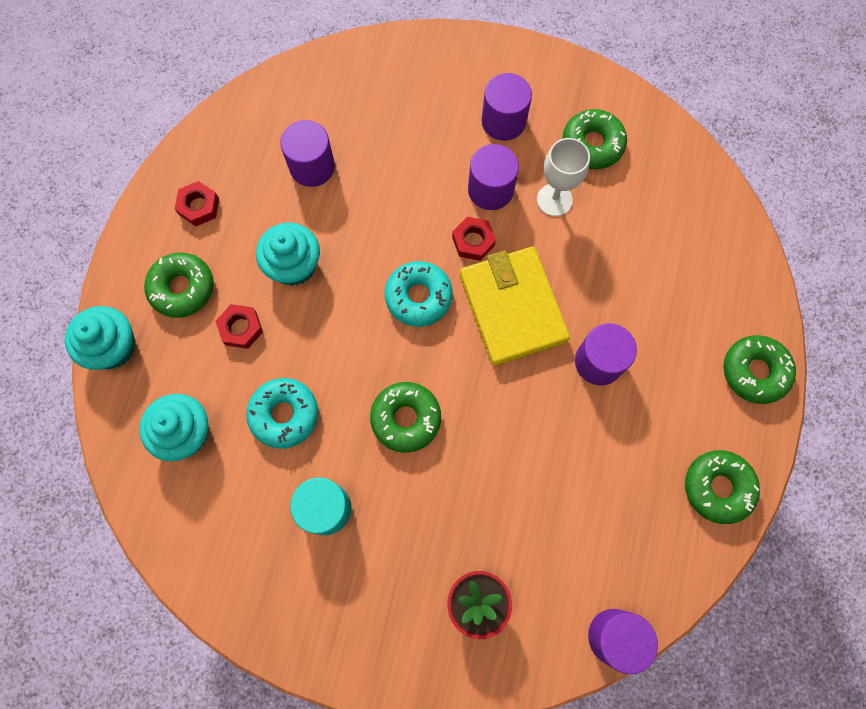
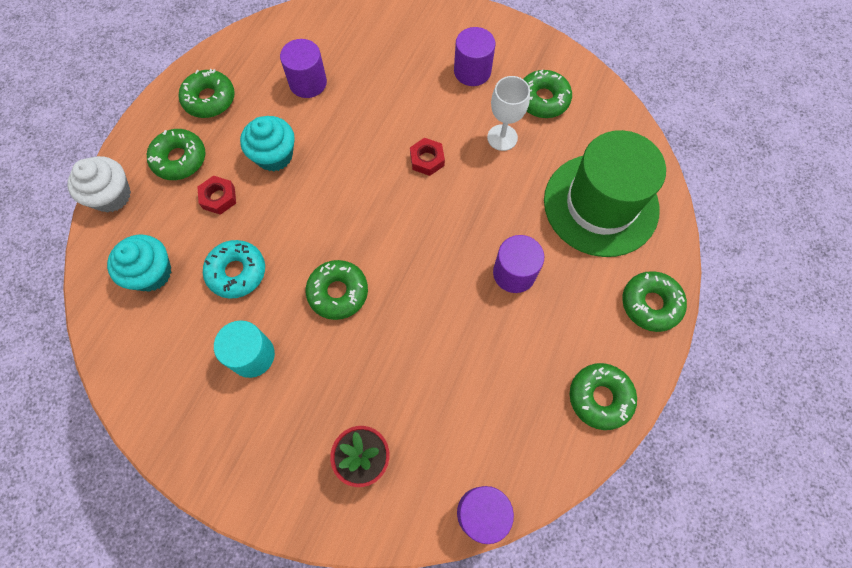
camera: 10 degrees right, 5 degrees down
(113, 347) = (112, 196): turquoise cupcake -> white cupcake
(199, 206) = (209, 99): red nut -> green donut
(418, 297) = (371, 196): turquoise donut -> none
(490, 190) = (450, 122): purple cylinder -> none
(512, 308) = (449, 217): yellow wallet -> none
(680, 264) = (601, 204): none -> green hat

